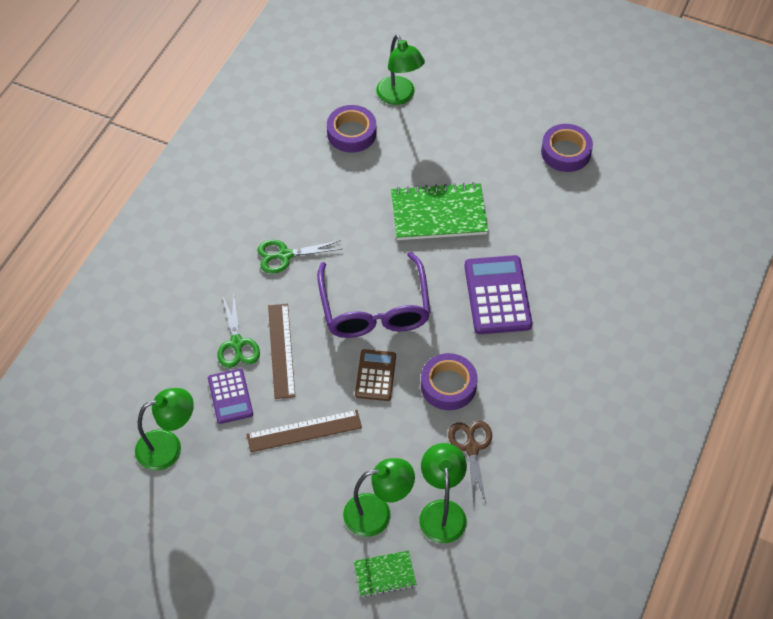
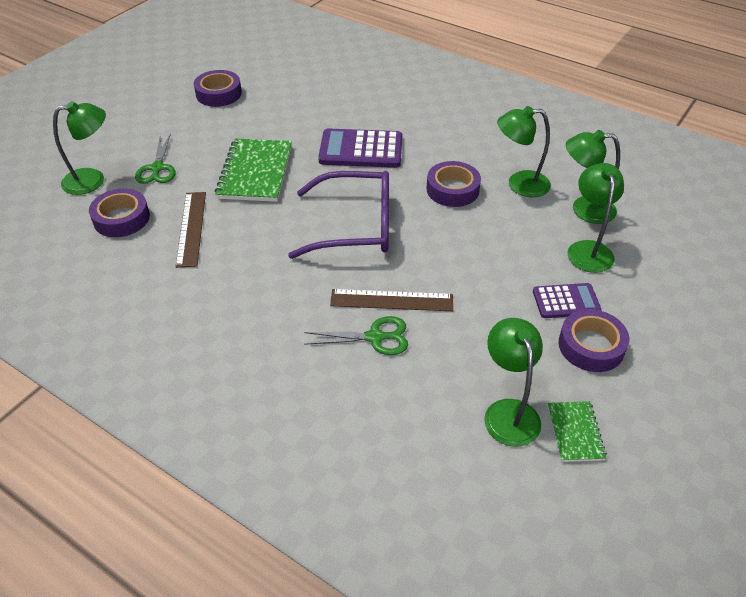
camera: 80 degrees left, 10 degrees down
(230, 396) = (445, 348): purple calculator -> purple calculator (566, 301)
(247, 511) = (591, 346): none -> purple tape
(285, 255) = (266, 286): green scissors -> green scissors (157, 168)
(304, 431) = (494, 291): brown ruler -> brown ruler (191, 228)
(375, 375) = (434, 234): brown calculator -> none
(384, 574) = (651, 251): green notebook -> green notebook (575, 432)
(471, 448) = (519, 184): brown scissors -> green lamp

